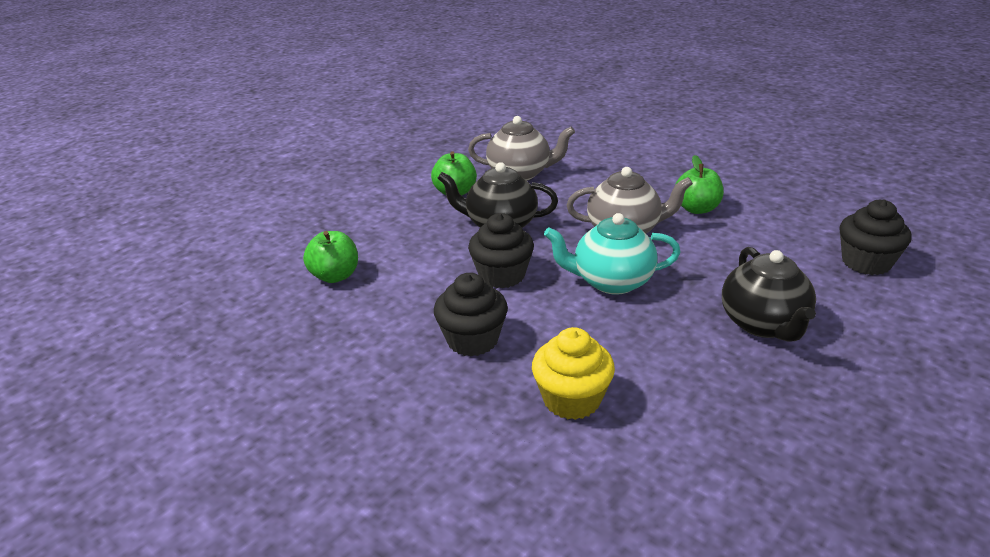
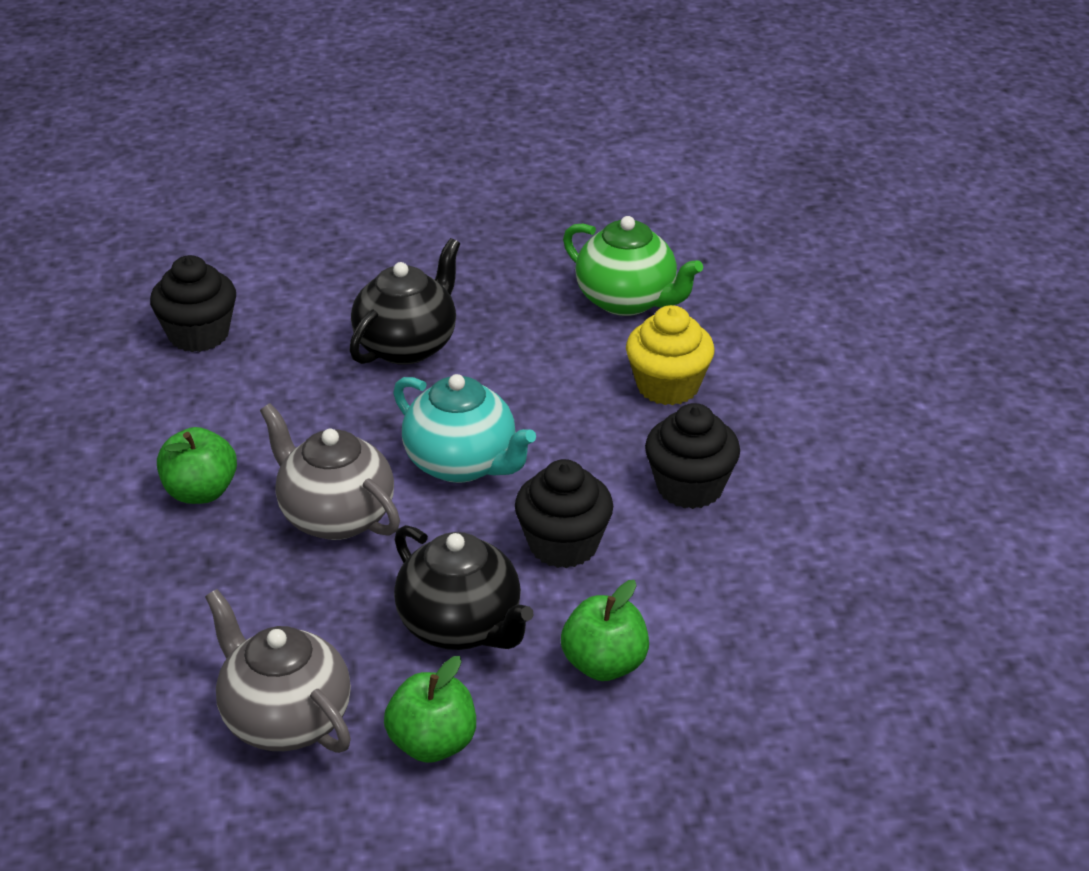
camera: 140 degrees left, 5 degrees up
(335, 276) = (764, 675): green apple -> green apple (604, 664)
(705, 459) = (627, 301): none -> green teapot

